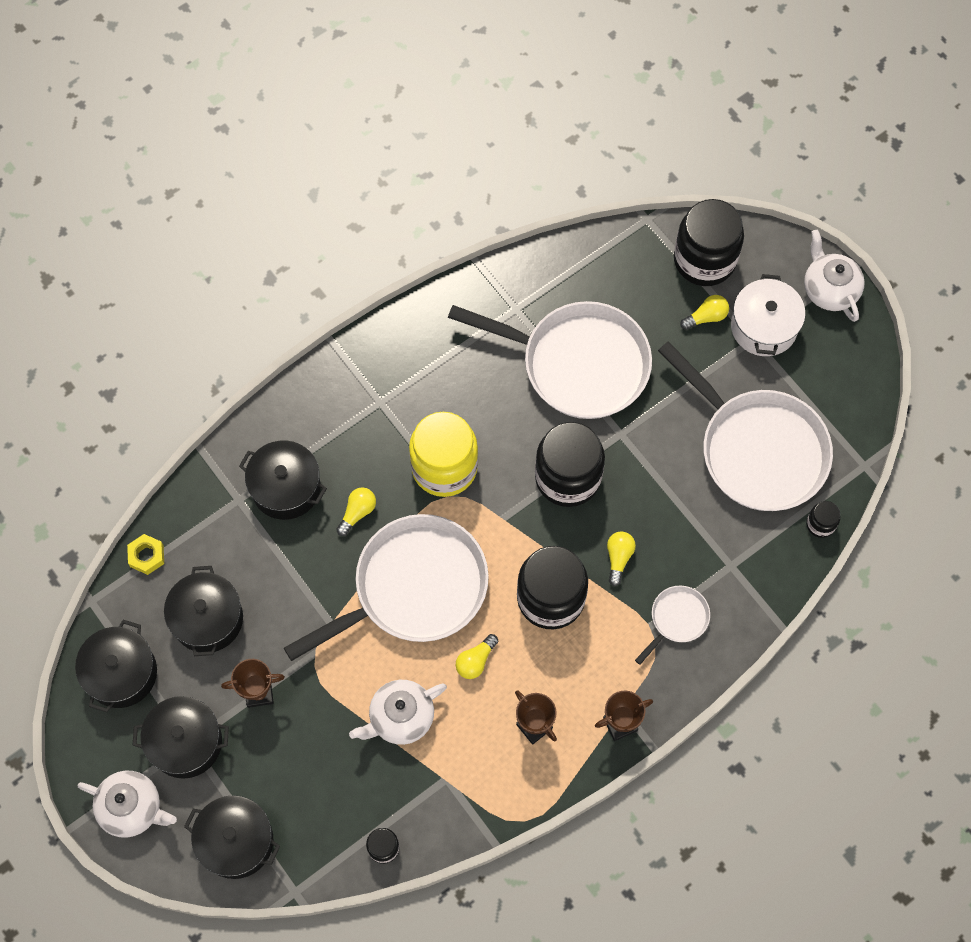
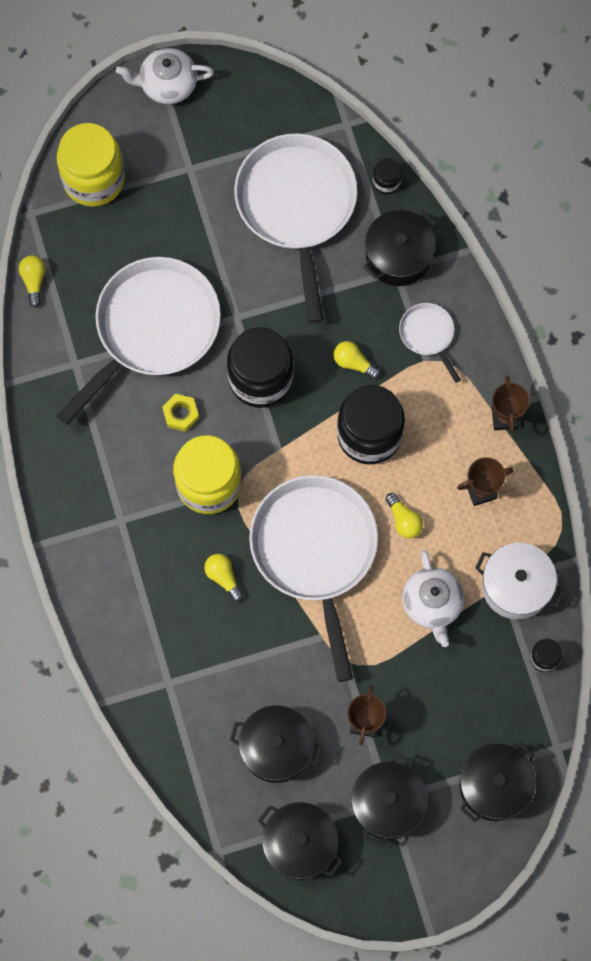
camera: 70 degrees left, 5 degrees up
(132, 808) = (431, 871): white teapot -> none
(147, 556) = (192, 786): yellow nut -> yellow nut (181, 414)
(286, 487) = (173, 635): black pot -> black pot (398, 256)
(704, 260) = (94, 179): black jar -> yellow jar
(706, 317) = (151, 200): yellow light bulb -> yellow light bulb (34, 281)
(757, 449) = (297, 206): white pan -> white pan turned 75 degrees counterclockwise
(764, 326) = (181, 154): white pot -> white pot (516, 586)

